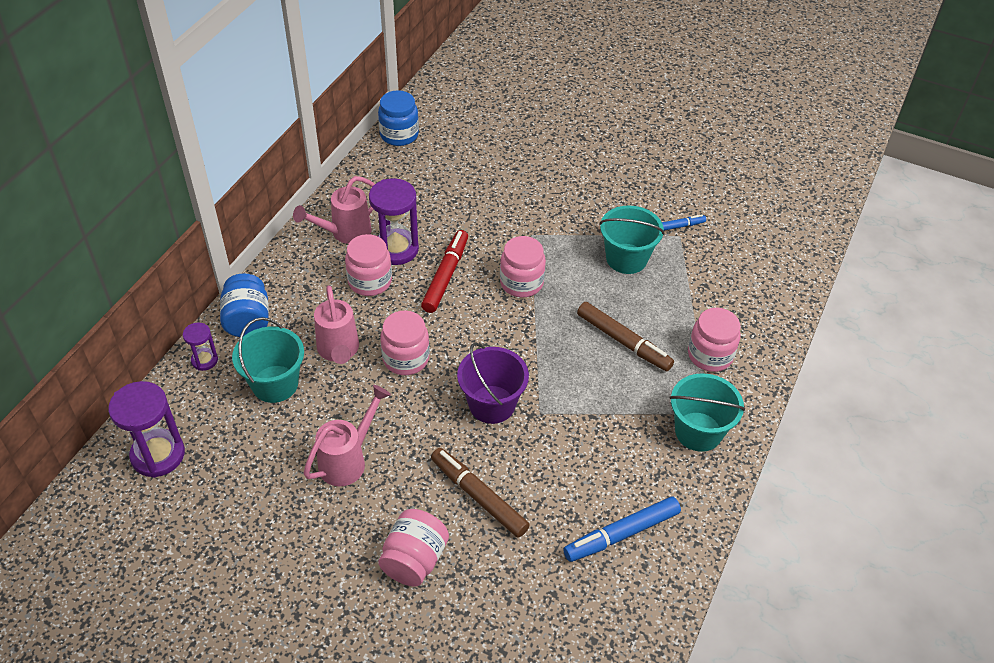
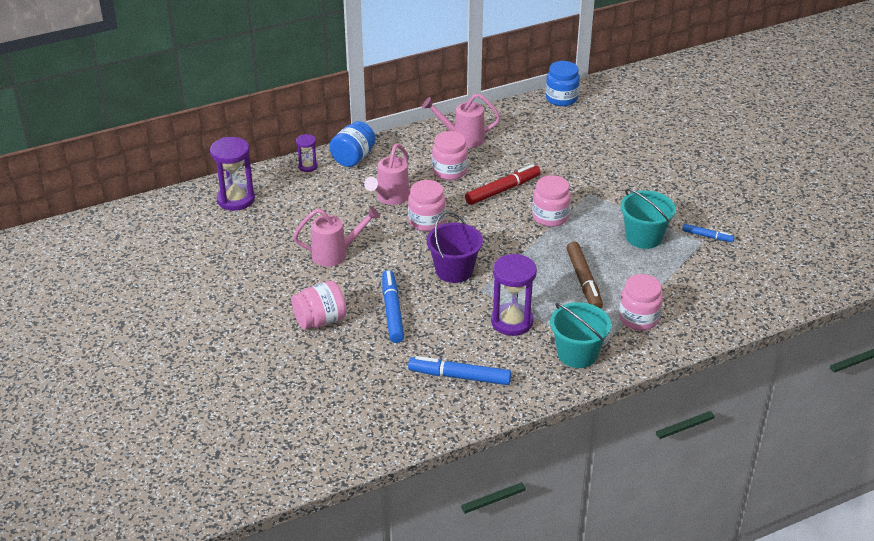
camera: 40 degrees right, 10 degrees down
(275, 384) = (335, 197): turquoise bucket -> none
(396, 249) = (486, 161): purple hourglass -> purple hourglass (512, 321)
(478, 496) = (392, 311): brown marker -> blue marker

